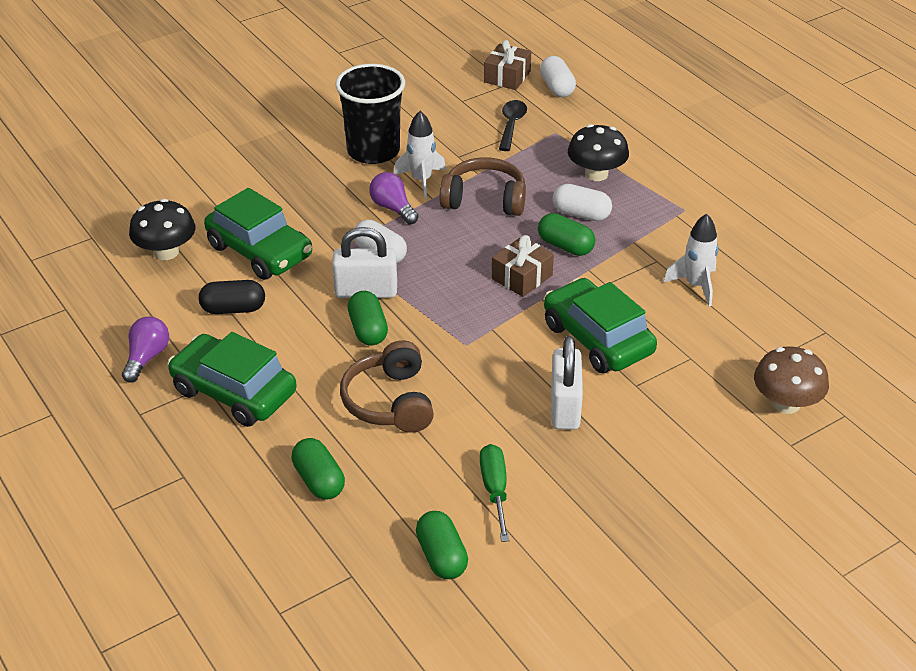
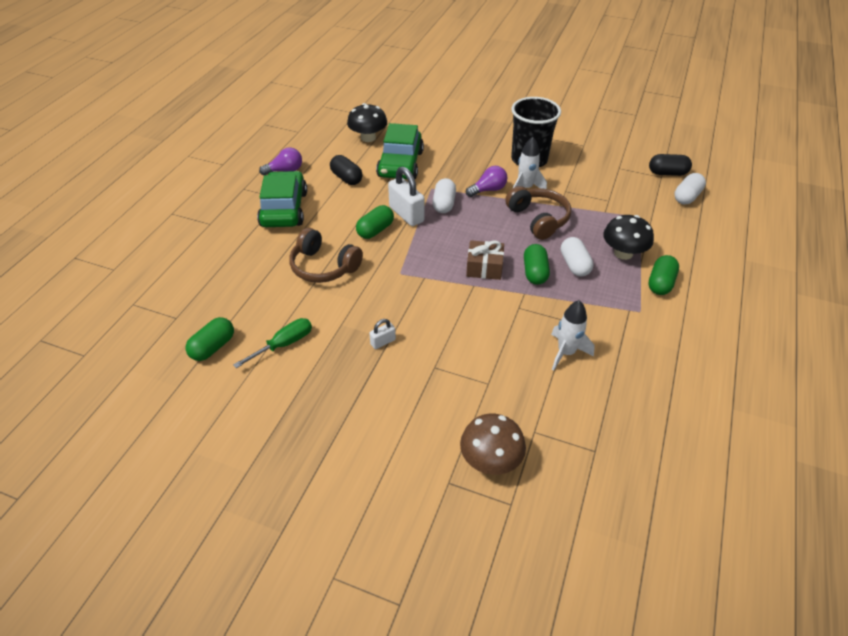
camera: 55 degrees right, 5 degrees up
(319, 480) = (240, 270): green capsule -> green capsule (660, 283)
(390, 402) = (324, 266): brown headphones -> brown headphones turned 105 degrees counterclockwise
(393, 208) = (488, 190): purple light bulb -> purple light bulb turned 45 degrees clockwise
(507, 77) = (667, 173): brown gift -> black capsule
(511, 125) = (623, 196): black spoon -> none
(565, 407) = (383, 342): white padlock -> white padlock, size x0.50
(597, 338) = (461, 328): green car -> none

